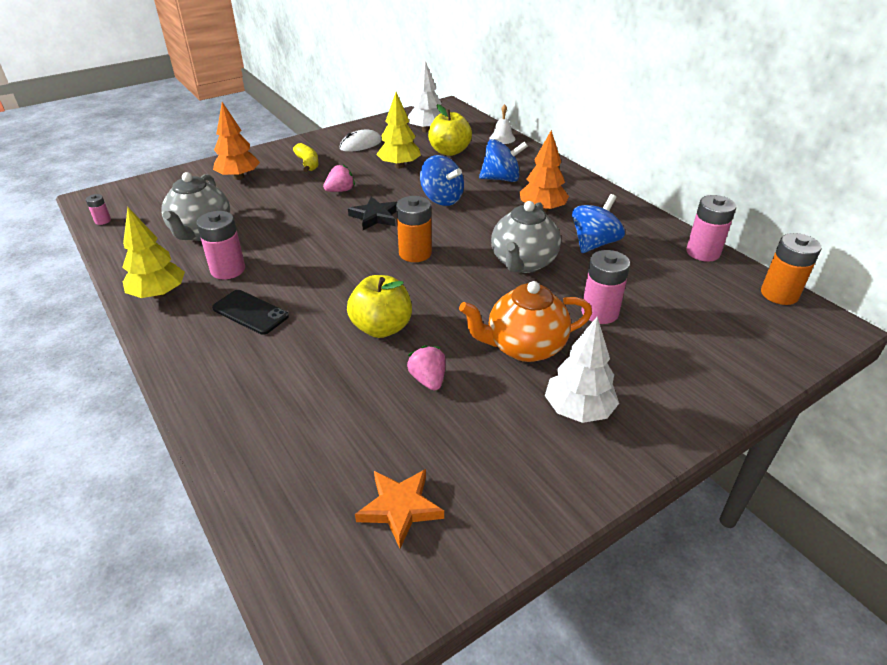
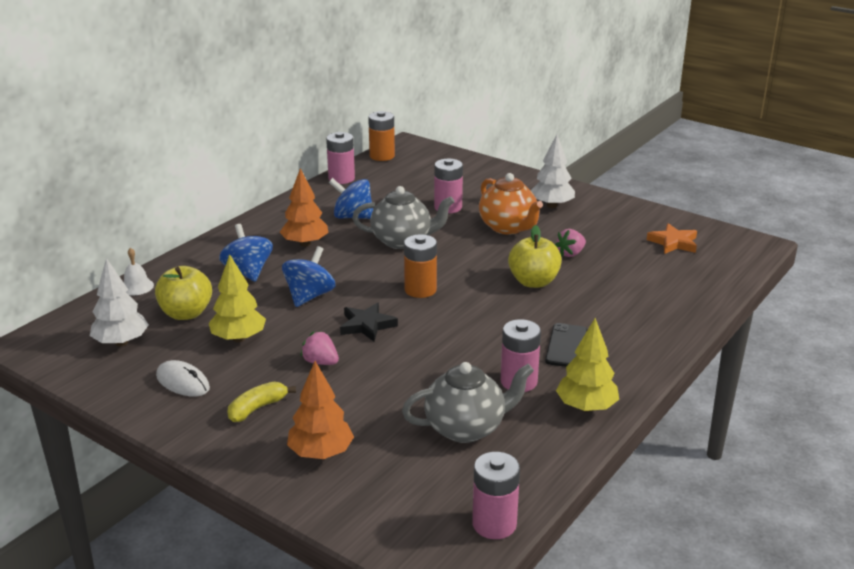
camera: 110 degrees left, 10 degrees down
(103, 221) = (494, 524): pink battery -> pink battery, size x2.01

